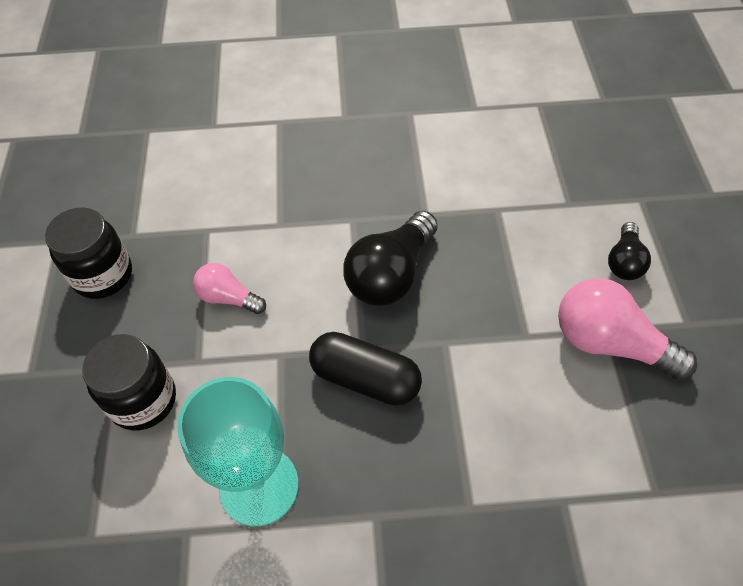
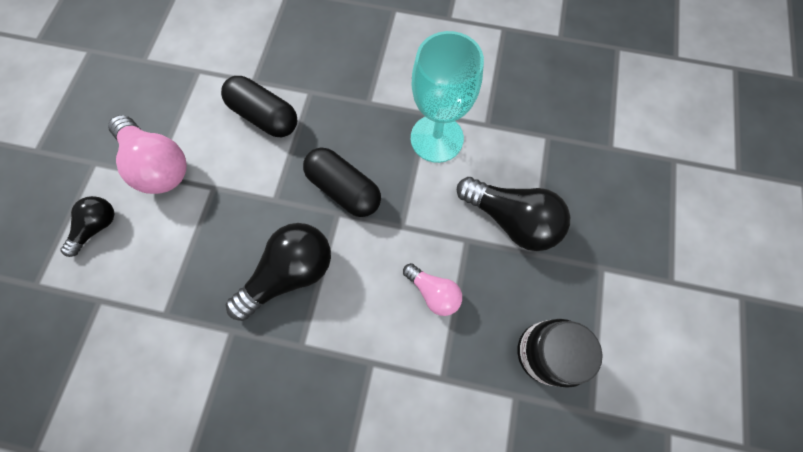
camera: 165 degrees left, 15 degrees up
(143, 400) = (511, 219): black jar -> black light bulb
(515, 448) = (265, 116): none -> black capsule

